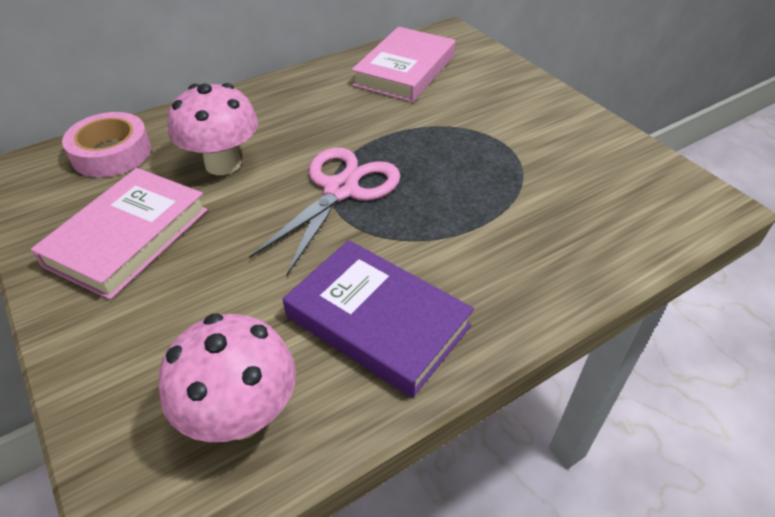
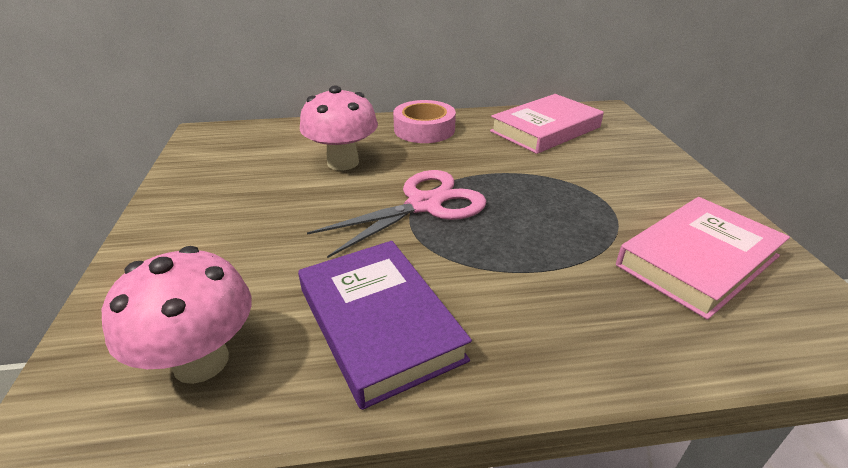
camera: 25 degrees right, 10 degrees down
(112, 153) = (270, 137): pink tape -> pink tape (424, 129)
(128, 237) = (234, 194): pink book -> pink book (698, 261)

